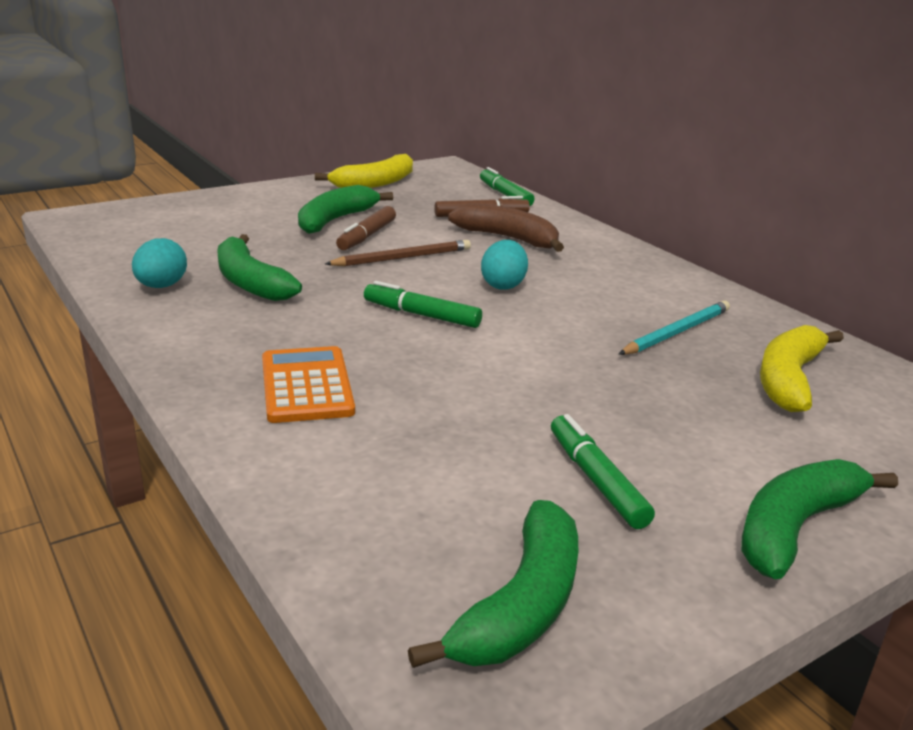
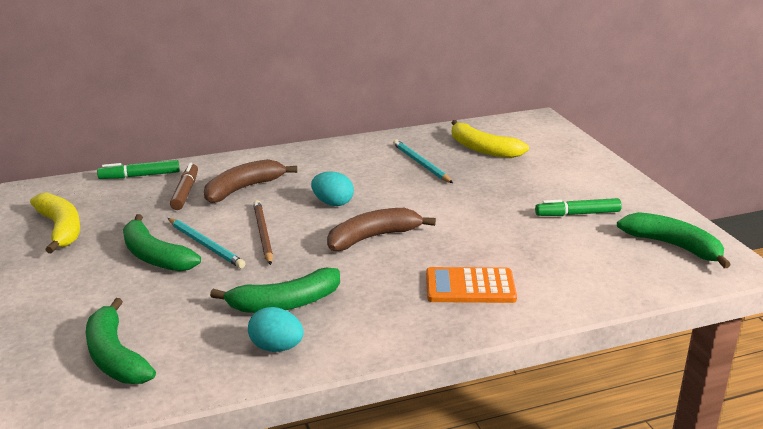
camera: 75 degrees left, 0 degrees up
(367, 236) = (205, 245): brown marker -> turquoise pencil
(421, 315) = (373, 237): green marker -> brown banana
(795, 527) = (612, 179): green banana -> green banana (115, 356)

